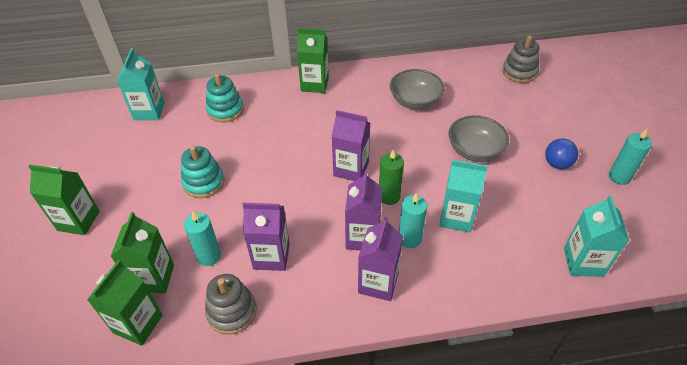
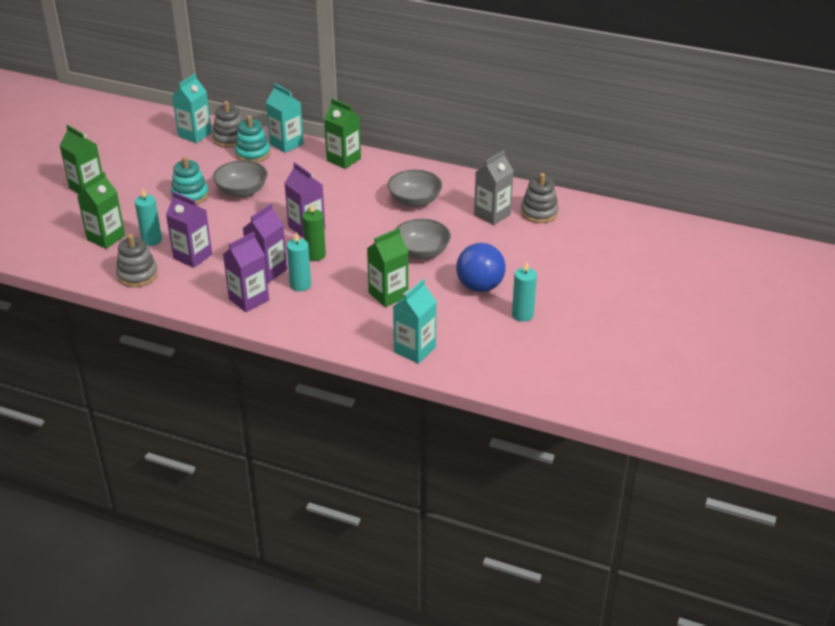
camera: 30 degrees right, 10 degrees down
(138, 324) = (75, 258): green carton -> green carton (388, 294)
(189, 103) = (230, 139): none -> grey stacking toy
(252, 155) = (242, 191): none -> grey bowl
(456, 217) = (351, 287): turquoise carton -> turquoise carton (286, 144)
(488, 88) = (492, 214): none -> grey carton
(557, 164) = (480, 287): blue ball -> blue ball, size x1.60

